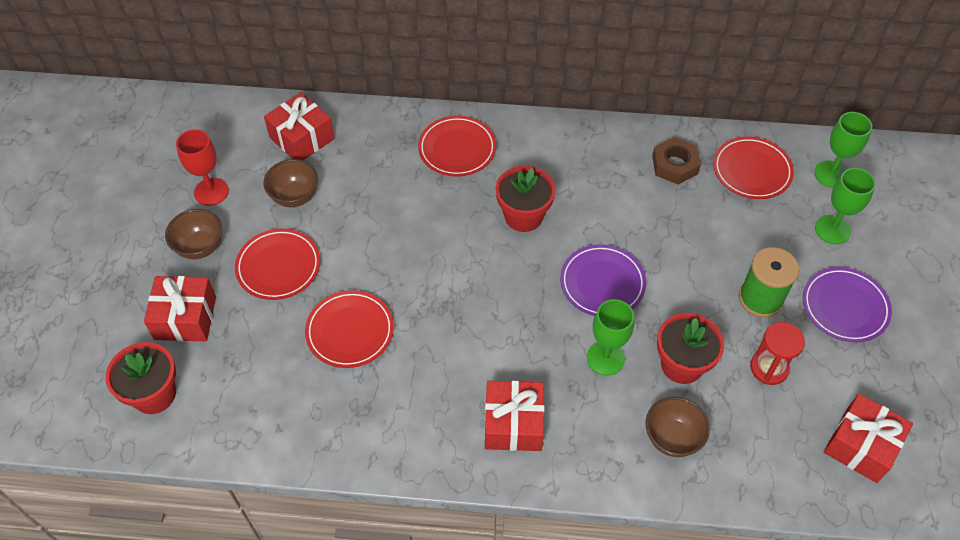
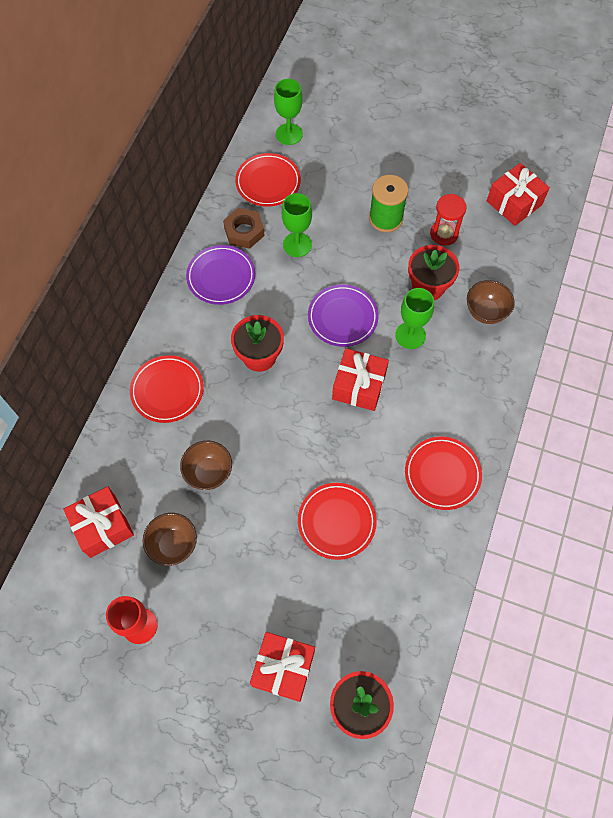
camera: 75 degrees left, 10 degrees up
(200, 247) = (205, 645): brown bowl -> brown bowl (209, 473)
(278, 266) = (250, 573): red plate -> red plate (442, 474)
(513, 424) = (452, 415): red gift -> red gift (359, 386)
(832, 230) = (339, 152): green goblet -> green goblet (297, 245)
(845, 307) = (406, 170): purple plate -> purple plate (221, 277)

